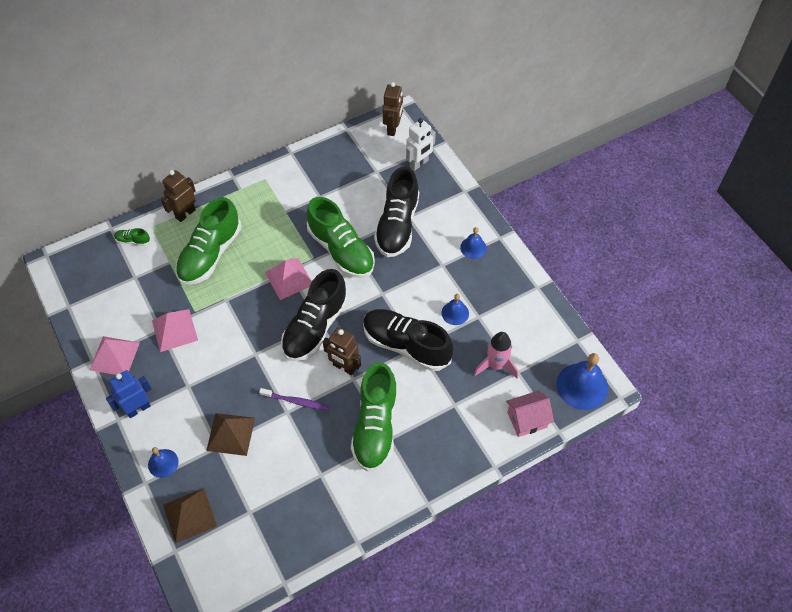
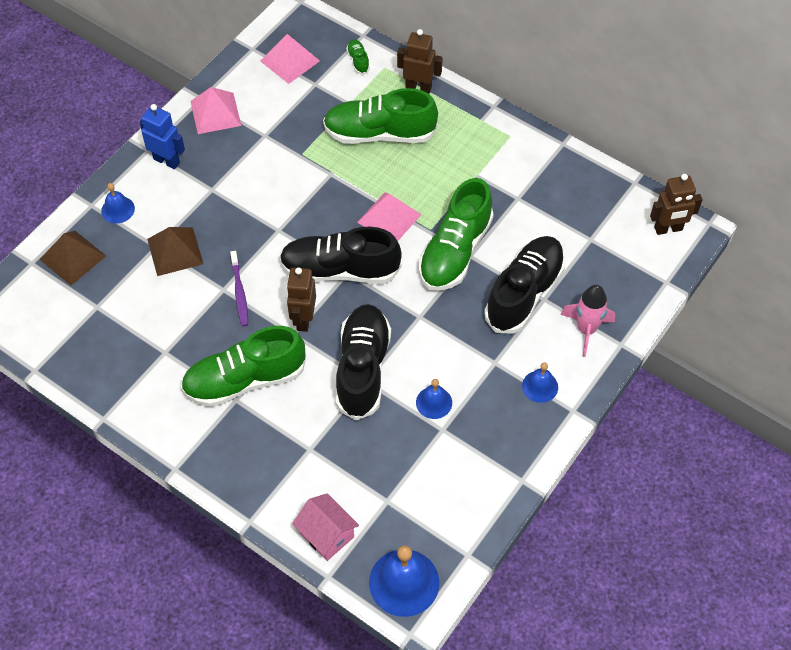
camera: 65 degrees right, 0 degrees up
(174, 330) = (270, 147): pink pyramid -> pink pyramid (290, 60)
(397, 225) = (524, 293): black shoe -> black shoe turned 135 degrees clockwise
(419, 164) = (631, 278): white robot -> none
(496, 365) = (384, 474): pink rocket -> pink rocket (586, 330)

